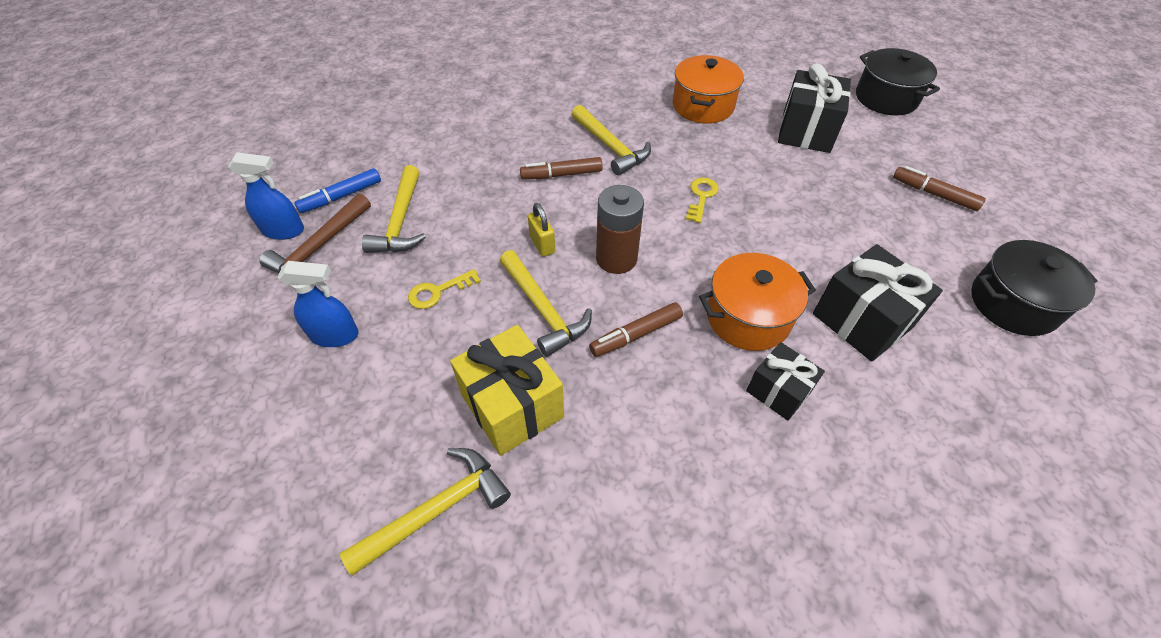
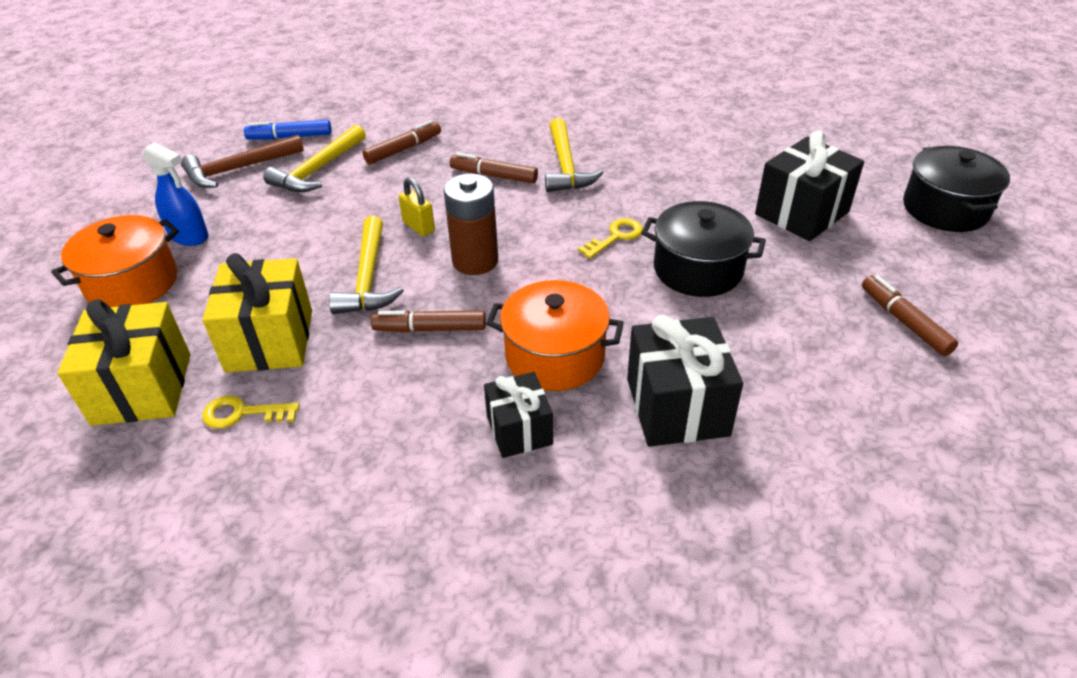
camera: 30 degrees right, 10 degrees down
(283, 230) = (224, 148): blue spray bottle -> none
(437, 509) = (142, 388): yellow hammer -> yellow gift
(438, 291) = (296, 233): yellow key -> yellow key (243, 413)
(462, 175) = (404, 149): none -> brown marker
(542, 244) = (418, 227): yellow padlock -> yellow padlock turned 45 degrees counterclockwise
(703, 106) = (703, 157): orange pot -> orange pot (132, 283)
(1013, 303) = (892, 464): black pot -> black pot (698, 269)

